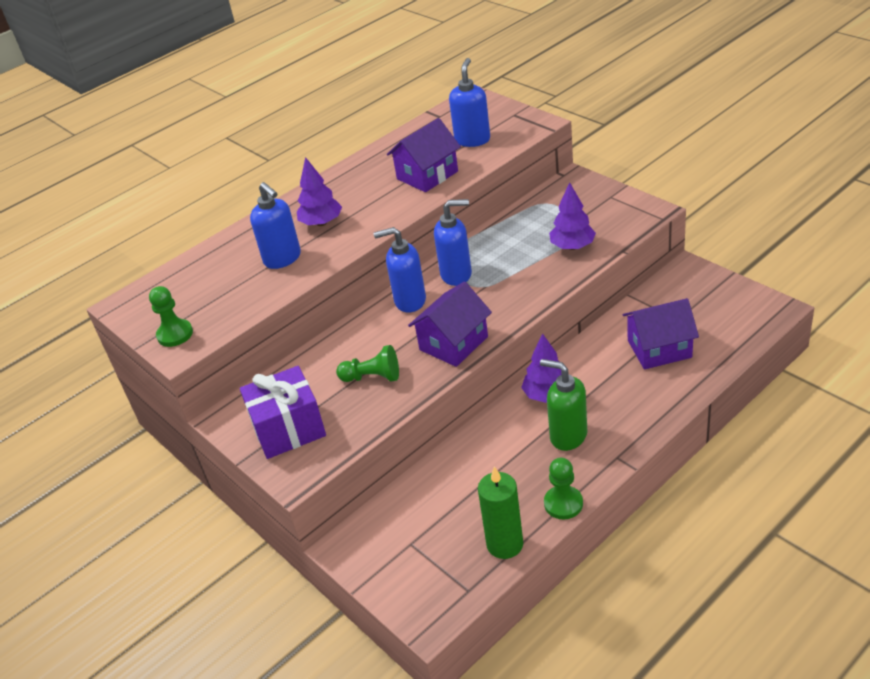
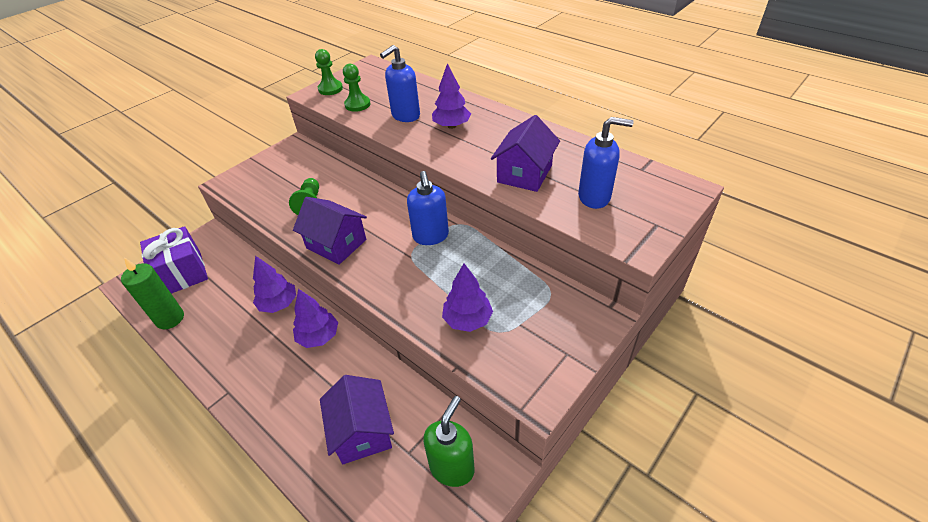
camera: 80 degrees right, 5 degrees up
(288, 429) = (271, 172): purple gift -> purple gift (182, 273)
(409, 301) = (398, 212): blue soap dispenser -> none
(427, 175) = (524, 174): purple house -> purple house turned 75 degrees clockwise
(494, 438) = (279, 304): none -> purple tree
(563, 504) = (192, 354): green pawn -> green pawn (357, 104)
(568, 436) = (265, 354): green soap dispenser -> green soap dispenser (452, 467)

